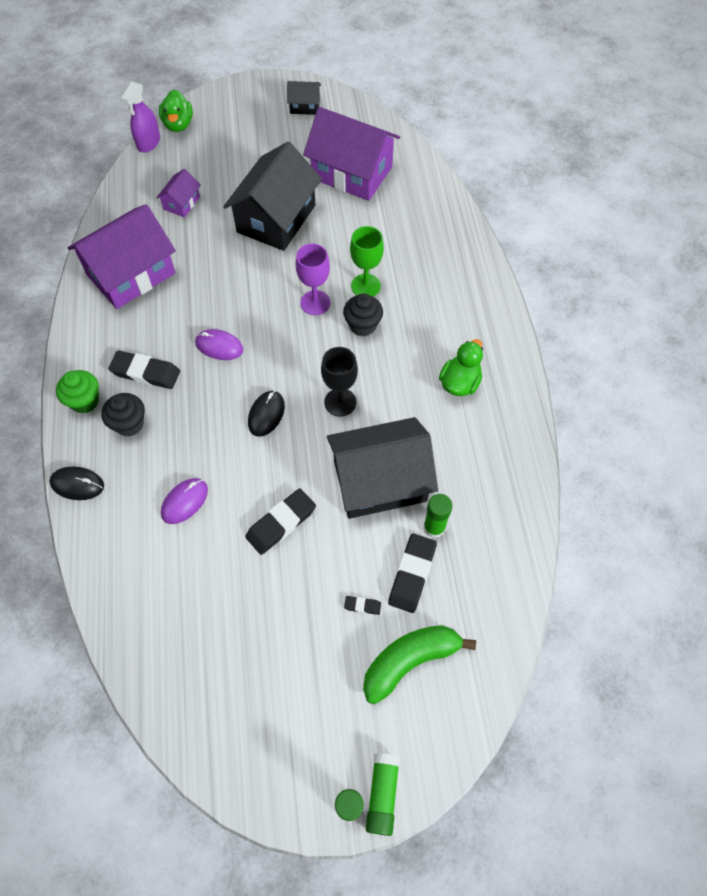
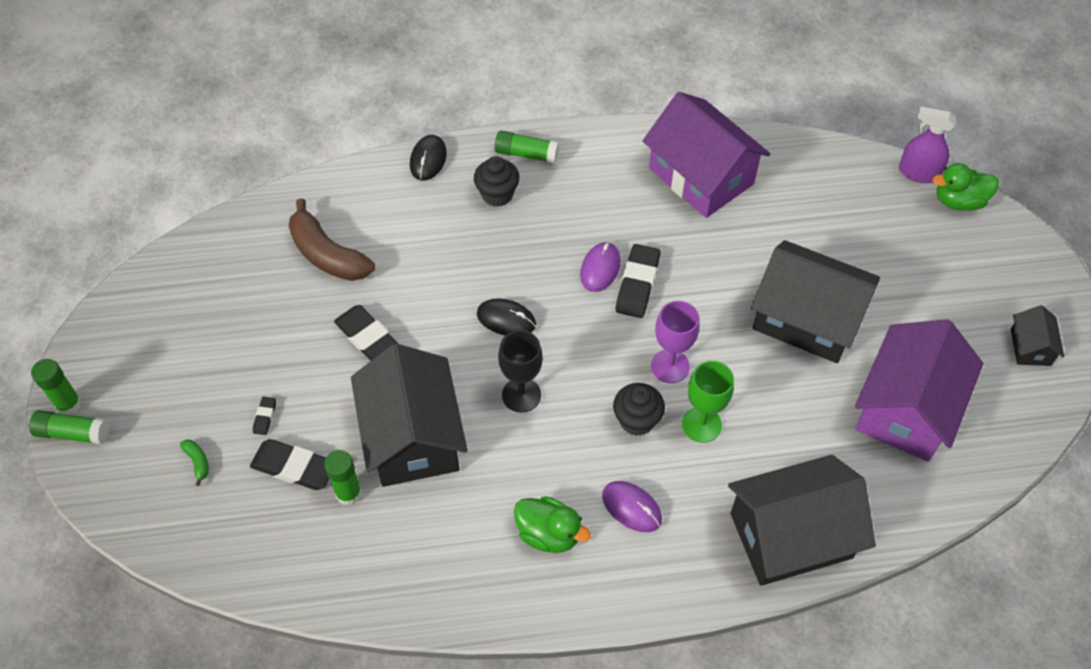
camera: 90 degrees right, 5 degrees down
(85, 401) = (526, 154): green cupcake -> green glue stick
(145, 372) = (563, 202): black eraser -> black eraser (637, 284)
(181, 203) = (819, 215): purple house -> none
(183, 568) = (327, 254): none -> brown banana
(185, 501) = (401, 250): purple mouse -> purple mouse (631, 507)
(410, 661) = (198, 462): green banana -> green banana, size x0.41
(450, 242) = (791, 535): none -> black house

